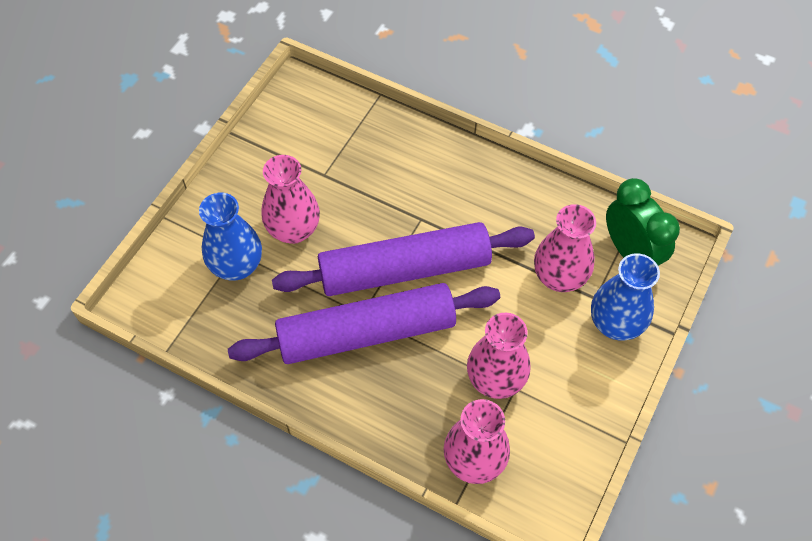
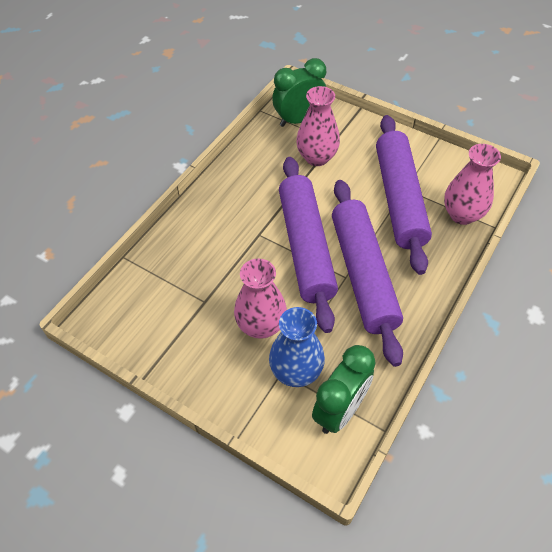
camera: 85 degrees left, 5 degrees down
(191, 308) = (340, 410): none -> green clock
(495, 379) = (399, 198): pink vase -> purple rolling pin
(615, 324) = (354, 133): blue vase -> none

